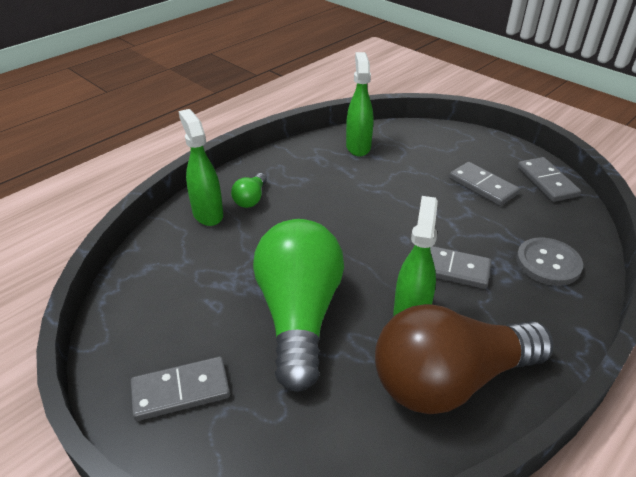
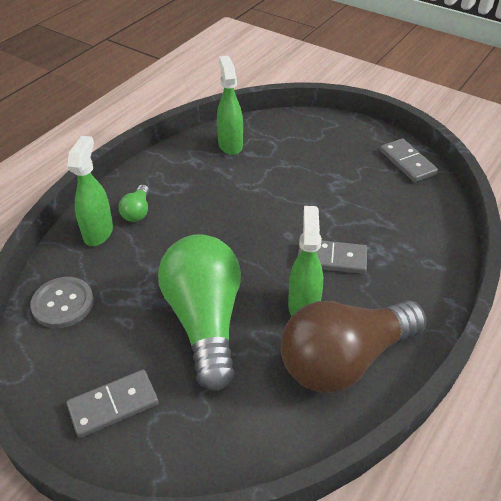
camera: 10 degrees left, 5 degrees up
(207, 214) = (98, 232): green spray bottle -> green spray bottle turned 45 degrees clockwise
(482, 186) = (351, 173): grey domino -> none
(548, 263) = (415, 242): grey button -> grey button (63, 304)

